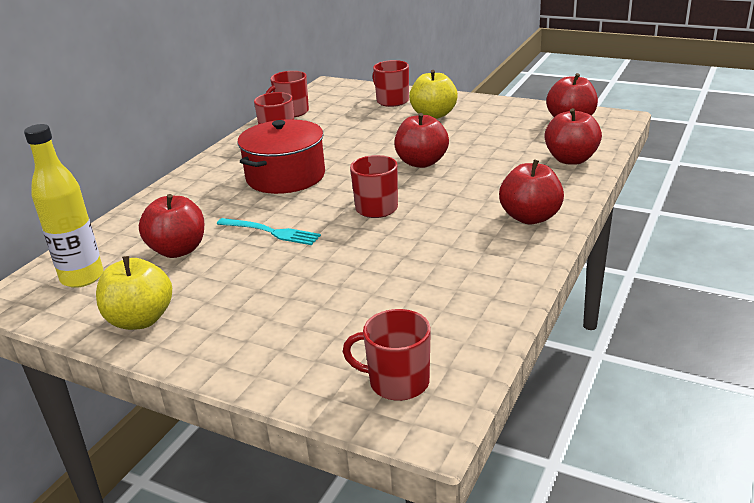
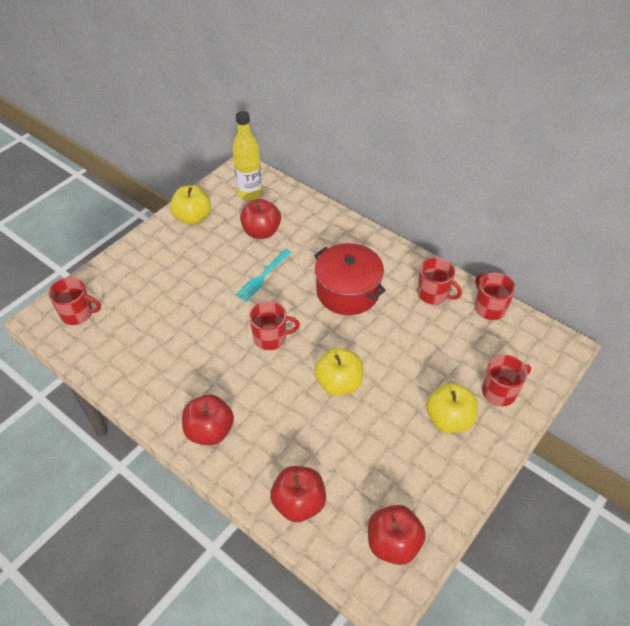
camera: 100 degrees right, 20 degrees up
(397, 382) = (77, 313): red mug -> red mug turned 75 degrees clockwise
(421, 162) = (339, 383): red apple -> yellow apple

